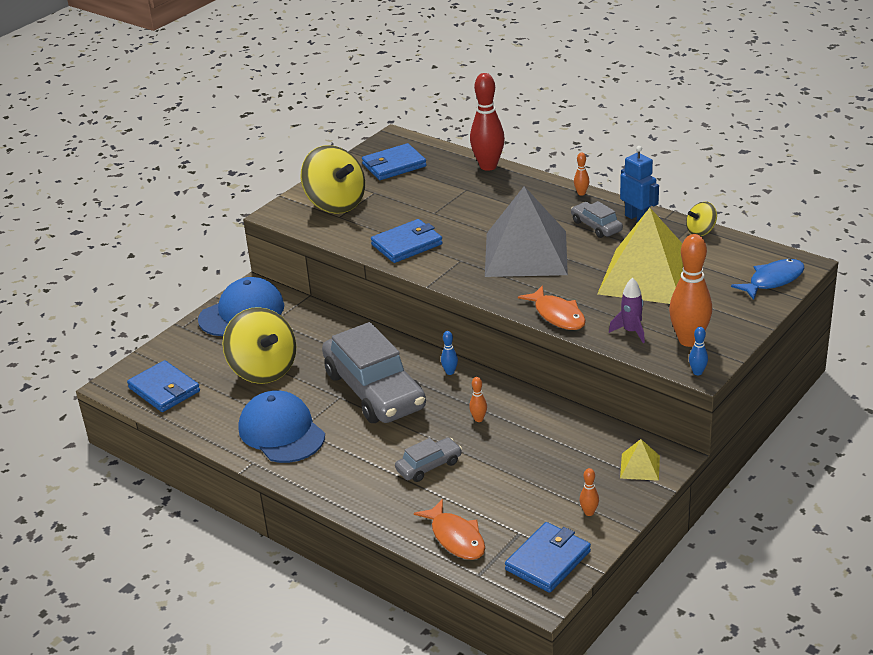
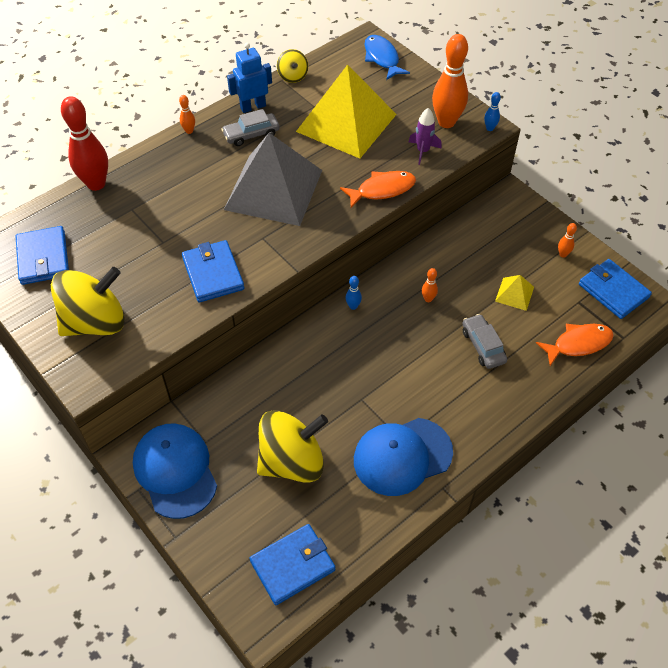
camera: 80 degrees left, 20 degrees up
(374, 390) = (361, 369): grey car -> none
(640, 466) = (515, 212): yellow pyramid -> yellow pyramid (514, 294)

